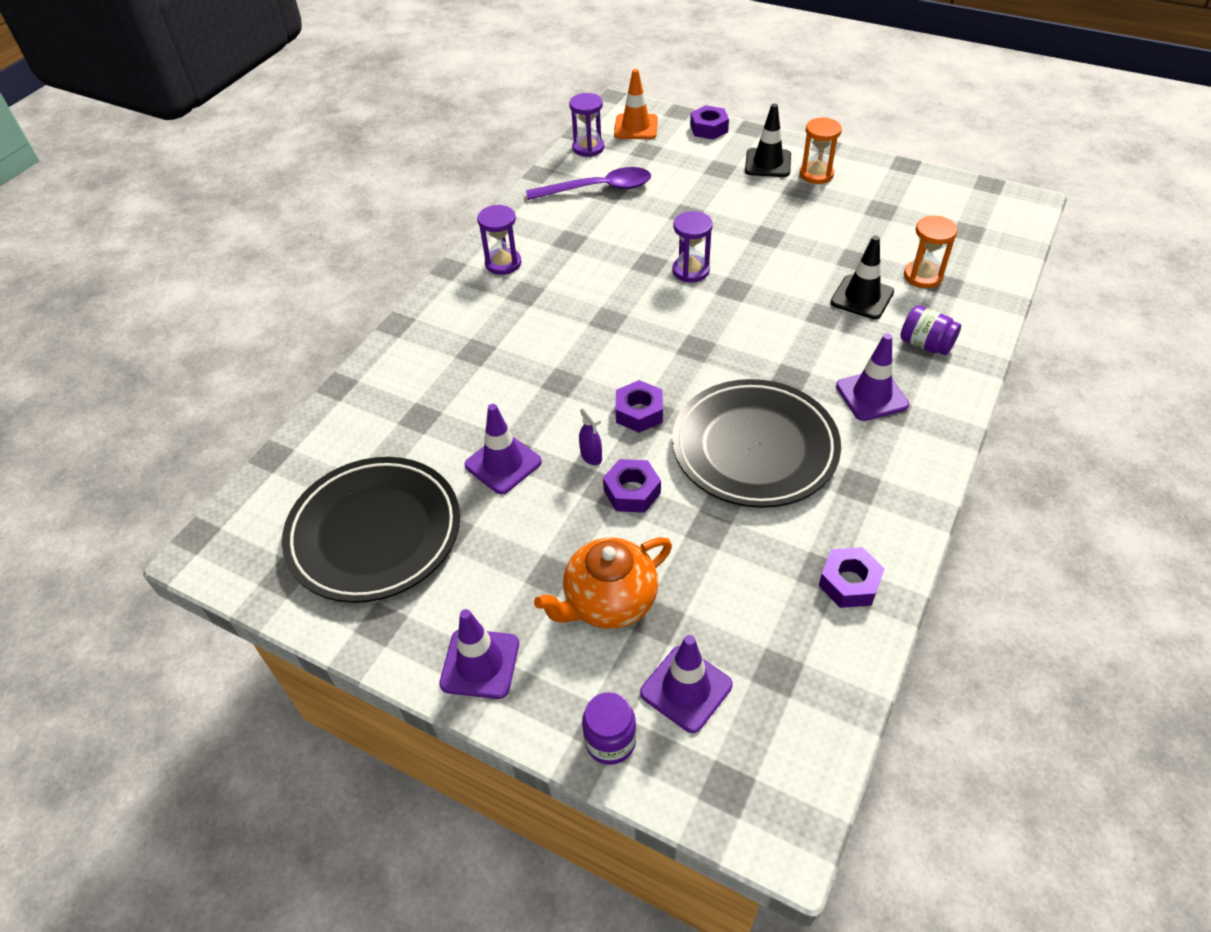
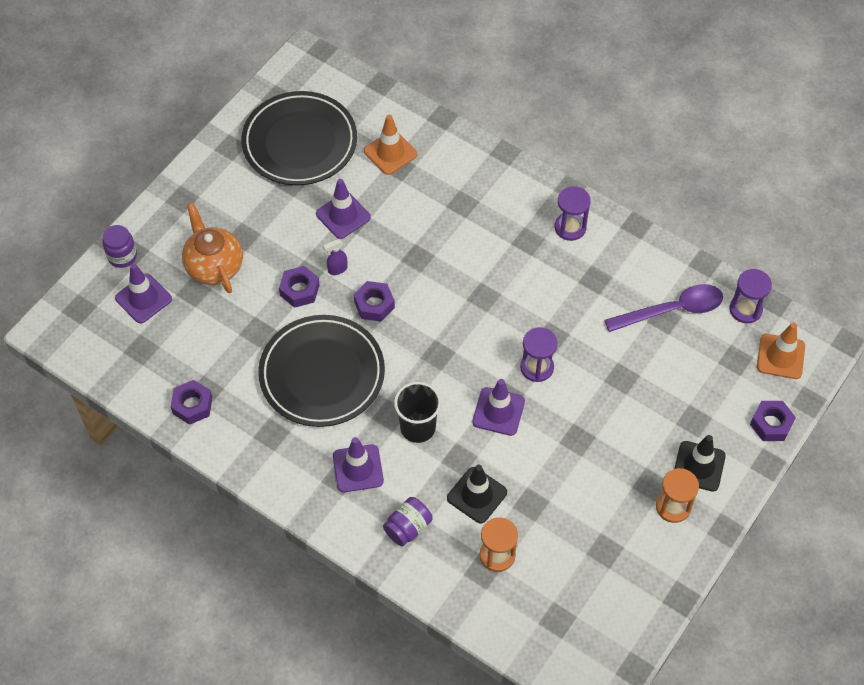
camera: 95 degrees right, 10 degrees up
(395, 429) = (390, 153): none -> orange traffic cone
(480, 663) = (189, 196): purple traffic cone -> purple traffic cone (498, 411)
(598, 189) = (672, 310): purple spoon -> purple spoon turned 105 degrees counterclockwise
(798, 352) = (418, 427): none -> black cup

